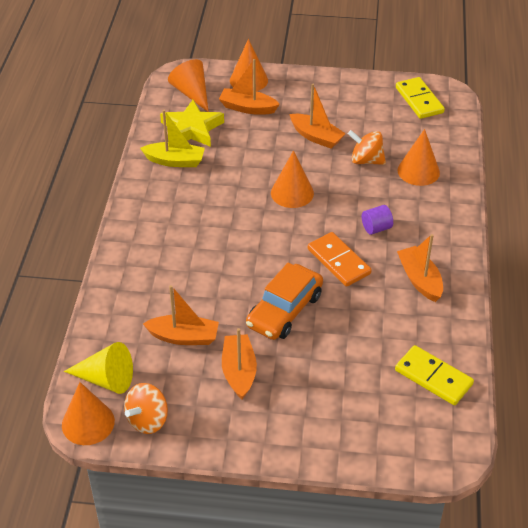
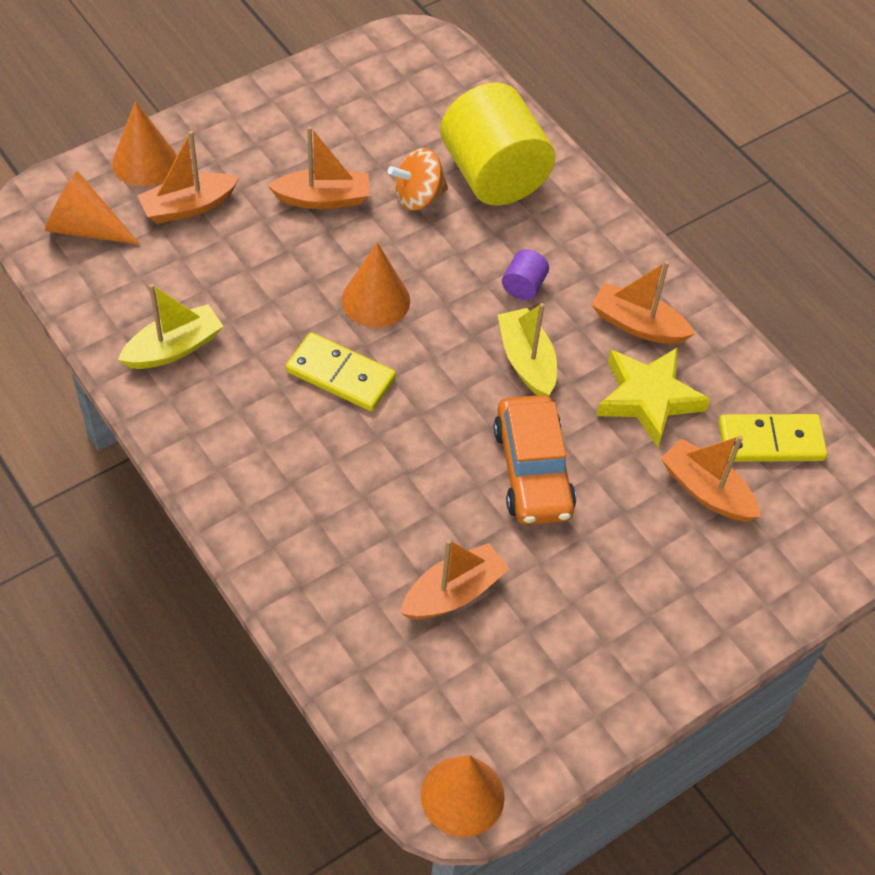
camera: 45 degrees left, 10 degrees up
(106, 379) = (421, 721): yellow cone -> none
(147, 420) = (528, 735): orange spinning top -> none
(192, 129) = (145, 284): yellow star -> yellow star (648, 398)
(239, 372) = (564, 590): orange boat -> orange boat (706, 491)
(338, 261) = (526, 361): orange domino -> yellow boat
(418, 171) = (493, 175): orange cone -> yellow cylinder
(419, 100) = (395, 70): yellow domino -> yellow domino (341, 375)

